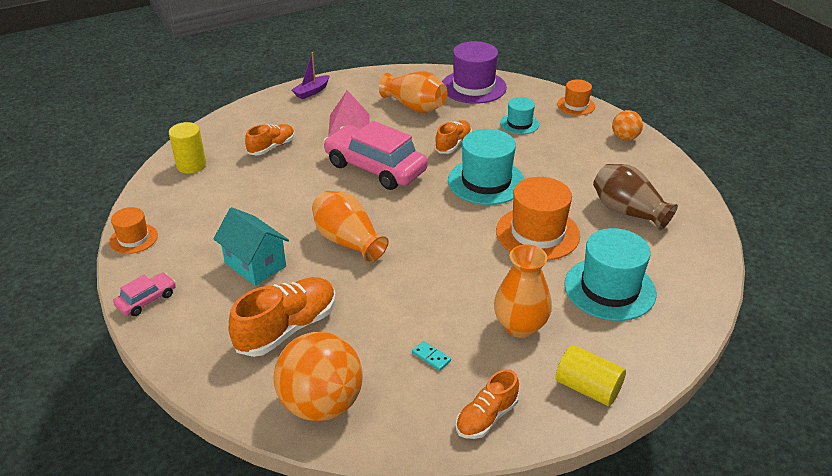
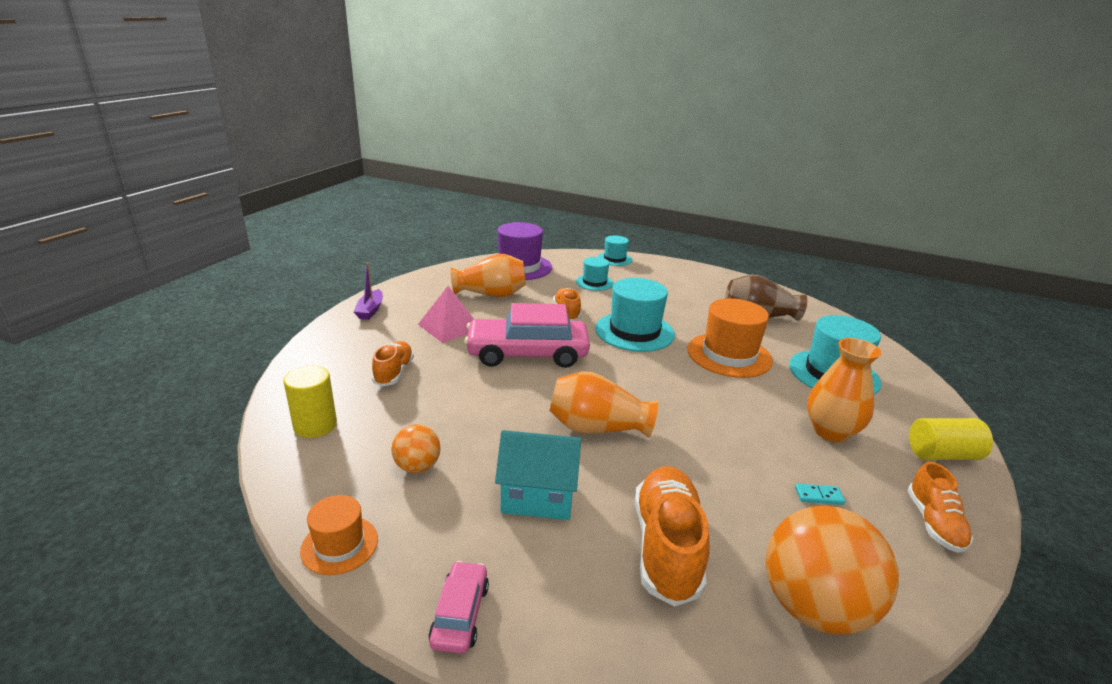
camera: 40 degrees left, 10 degrees down
(576, 105) = (614, 259): orange hat -> turquoise hat
(625, 138) = (679, 270): orange ball -> orange ball (417, 466)

